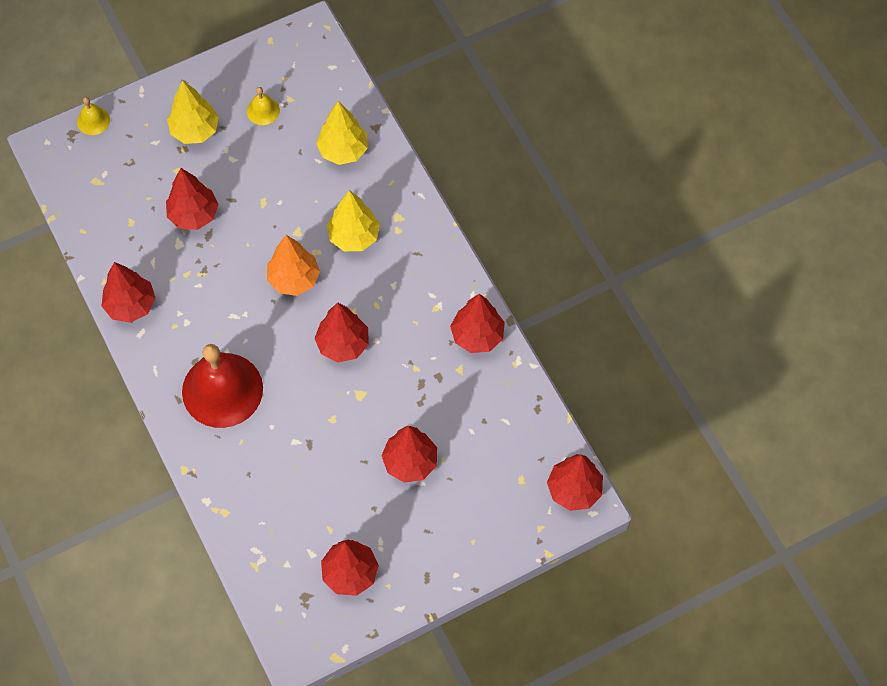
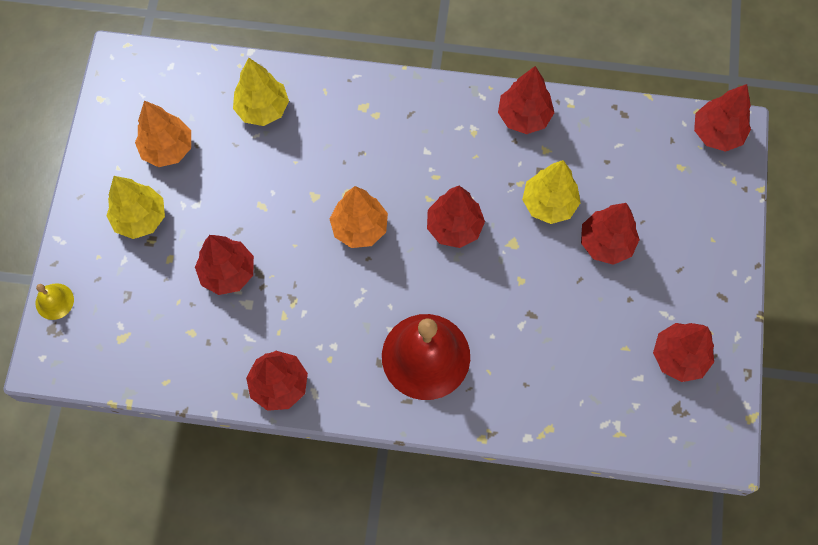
camera: 55 degrees left, 5 degrees up
(263, 110) = (168, 149): yellow bell -> orange tree
(354, 236) = (355, 153): yellow tree -> yellow tree (549, 204)

